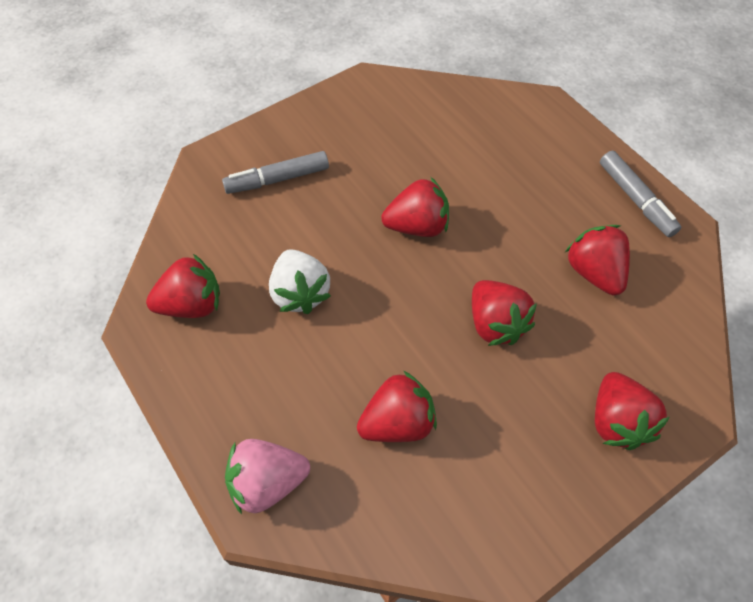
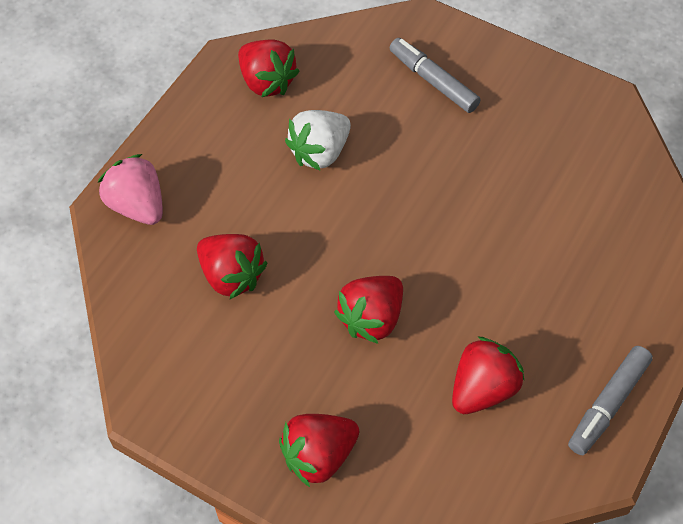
camera: 65 degrees right, 0 degrees up
(417, 226) = (447, 213): red strawberry -> none

